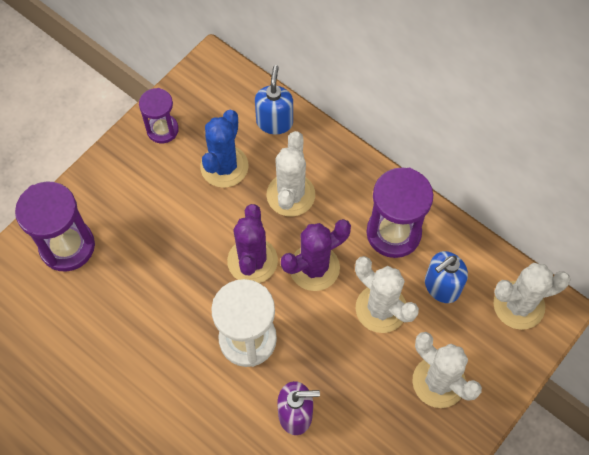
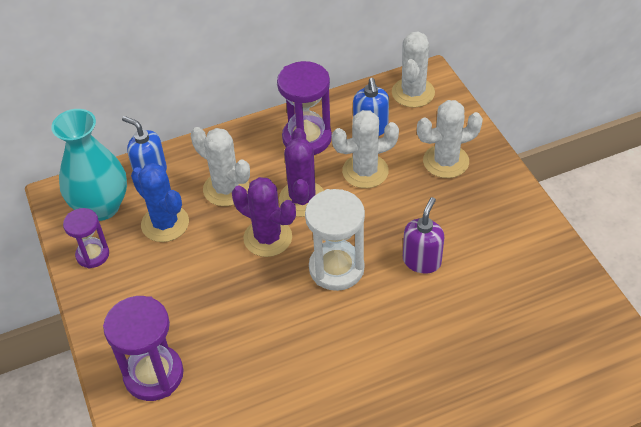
camera: 60 degrees left, 15 degrees down
(216, 105) = (101, 207): none -> turquoise vase

